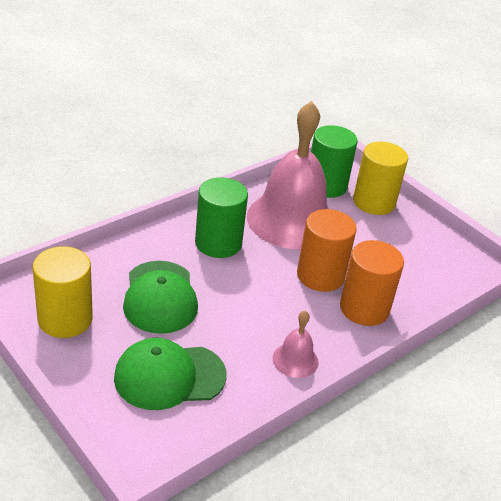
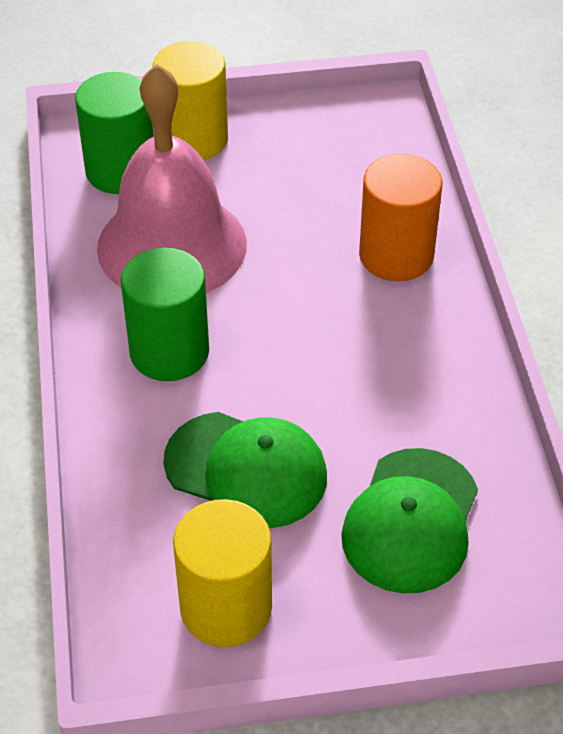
camera: 55 degrees left, 10 degrees up
(295, 360) = (450, 370): pink bell -> none
(320, 275) = (308, 269): orange cylinder -> none

